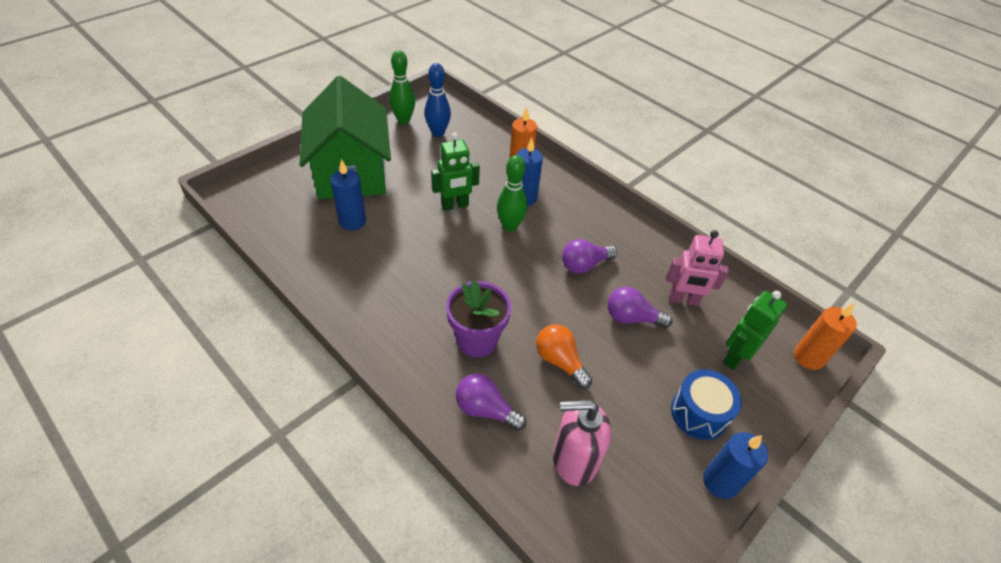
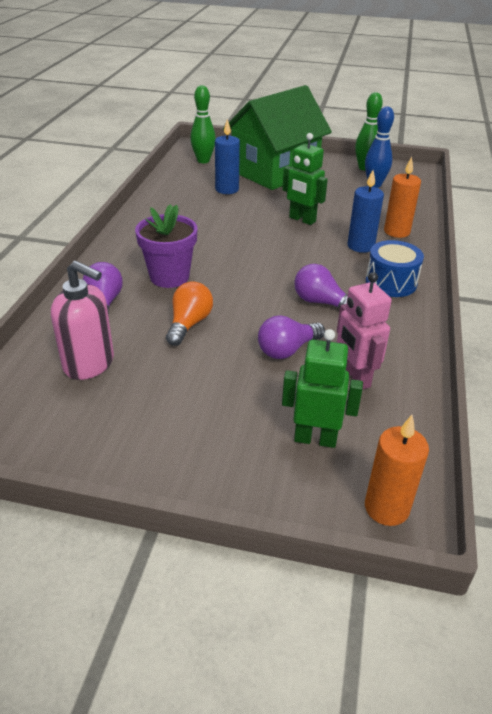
camera: 60 degrees right, 10 degrees down
(510, 226) = (315, 250): green bowling pin -> green bowling pin (203, 161)
(574, 460) = (89, 364): pink soap dispenser -> pink soap dispenser turned 150 degrees clockwise
(631, 318) = (287, 350): purple light bulb -> purple light bulb turned 105 degrees counterclockwise
(699, 413) = (209, 430): blue drum -> blue drum (391, 282)
(720, 482) = (134, 468): blue candle -> none

